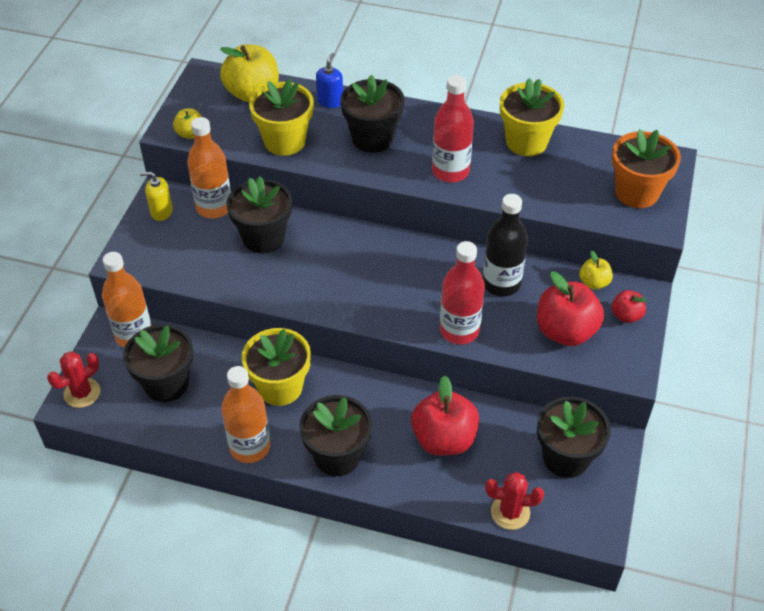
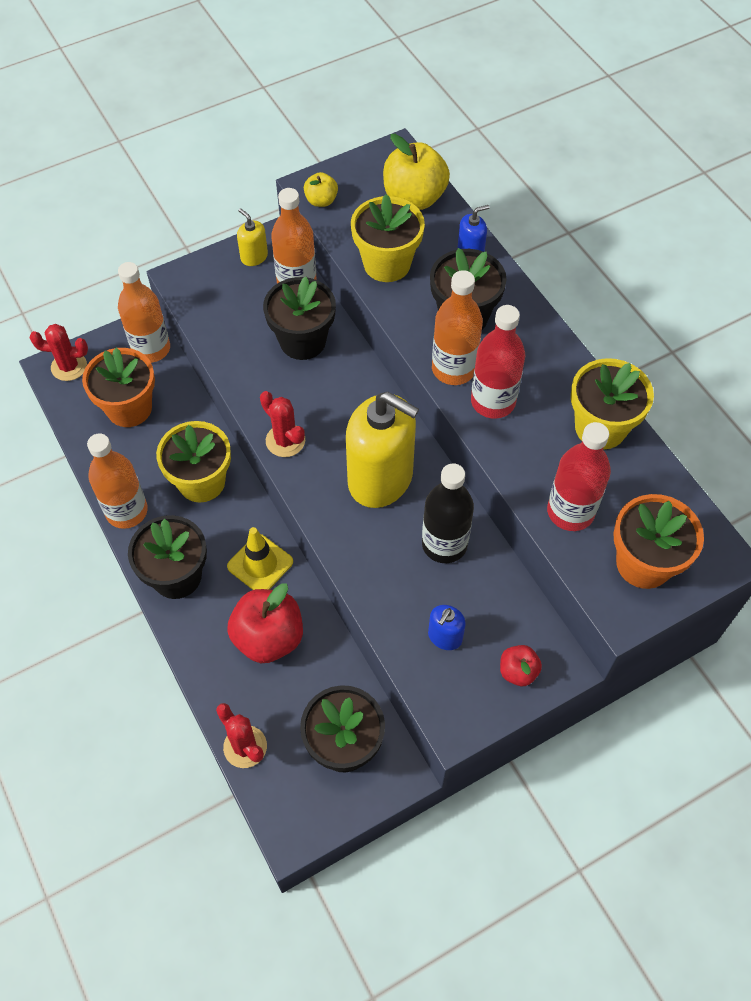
camera: 45 degrees right, 10 degrees up
(166, 383) = (129, 408): black flower pot -> orange flower pot
(329, 302) = (285, 440): none -> red cactus
(383, 403) = (260, 564): none -> yellow traffic cone
(404, 170) = (453, 369): none -> orange bottle
(417, 277) = (380, 478): none -> yellow soap dispenser
(459, 330) = (357, 555): red bottle -> red bottle (570, 512)
(565, 331) = (445, 637): red apple -> blue soap dispenser
(594, 283) = (528, 615): yellow apple -> none

